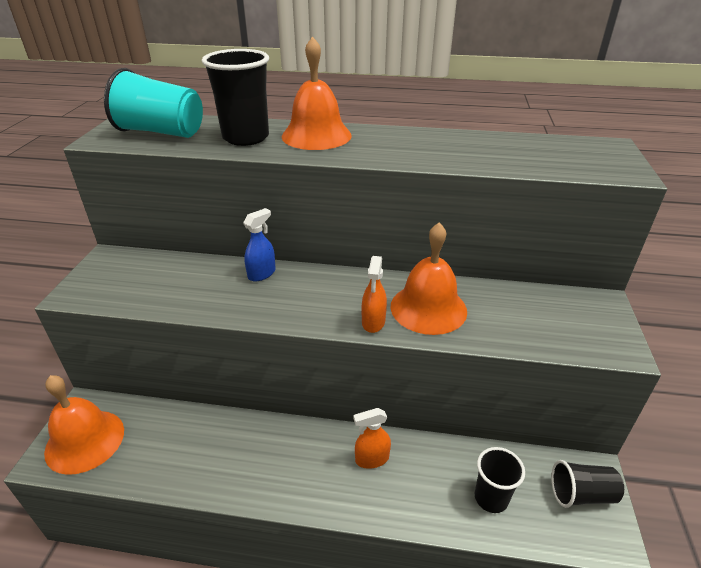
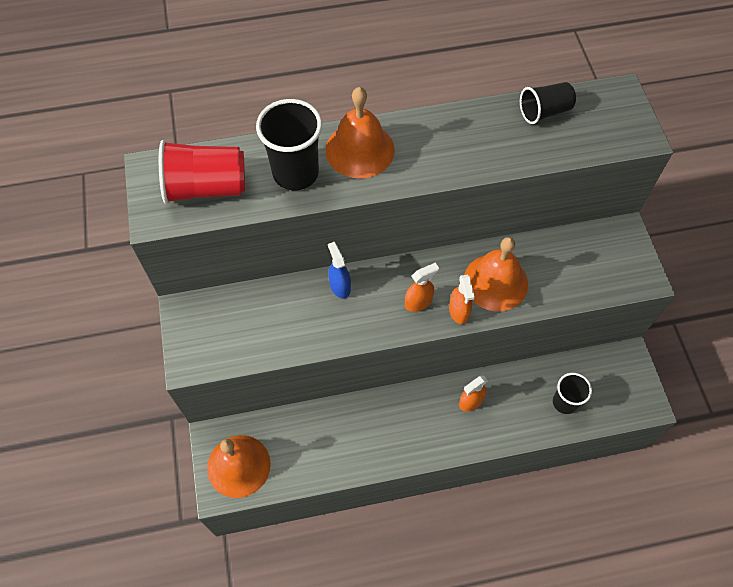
camera: 20 degrees left, 25 degrees up
(161, 132) = (206, 187): turquoise cup -> red cup
(262, 274) = (340, 286): blue spray bottle -> blue spray bottle turned 45 degrees counterclockwise
(333, 304) = (418, 302): none -> orange spray bottle
(581, 494) = (624, 378): black cup -> black cup (544, 111)

